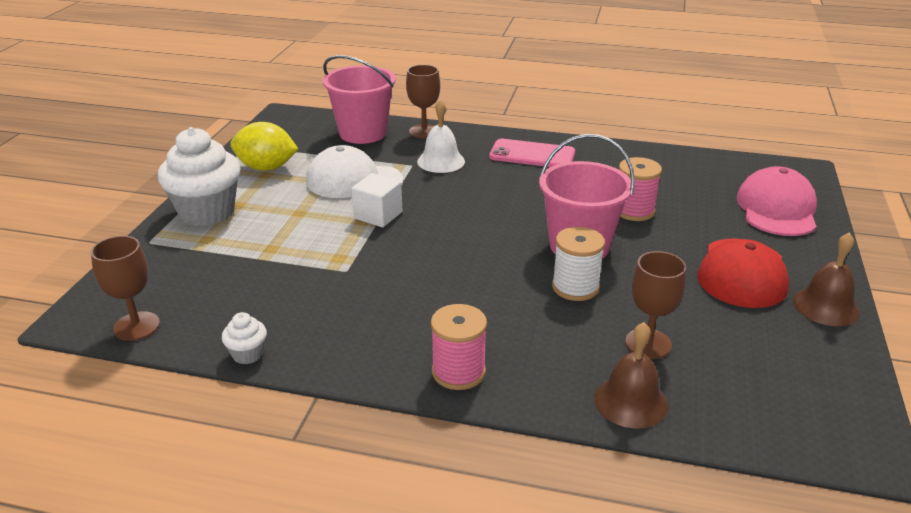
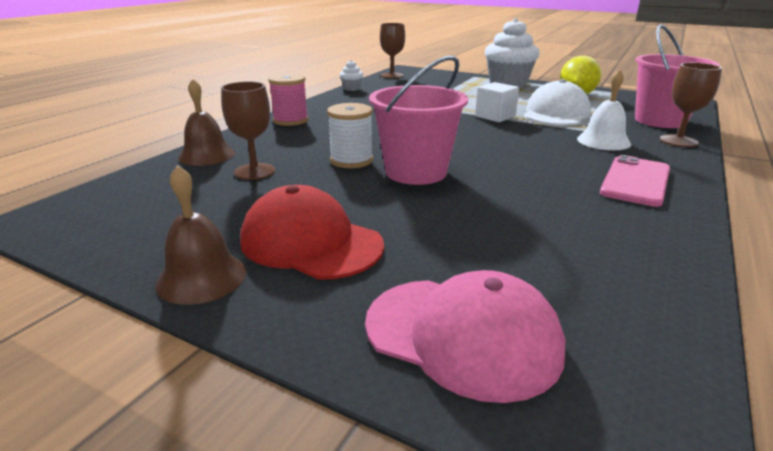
camera: 105 degrees right, 5 degrees down
(634, 211) = (481, 211): pink spool -> none

